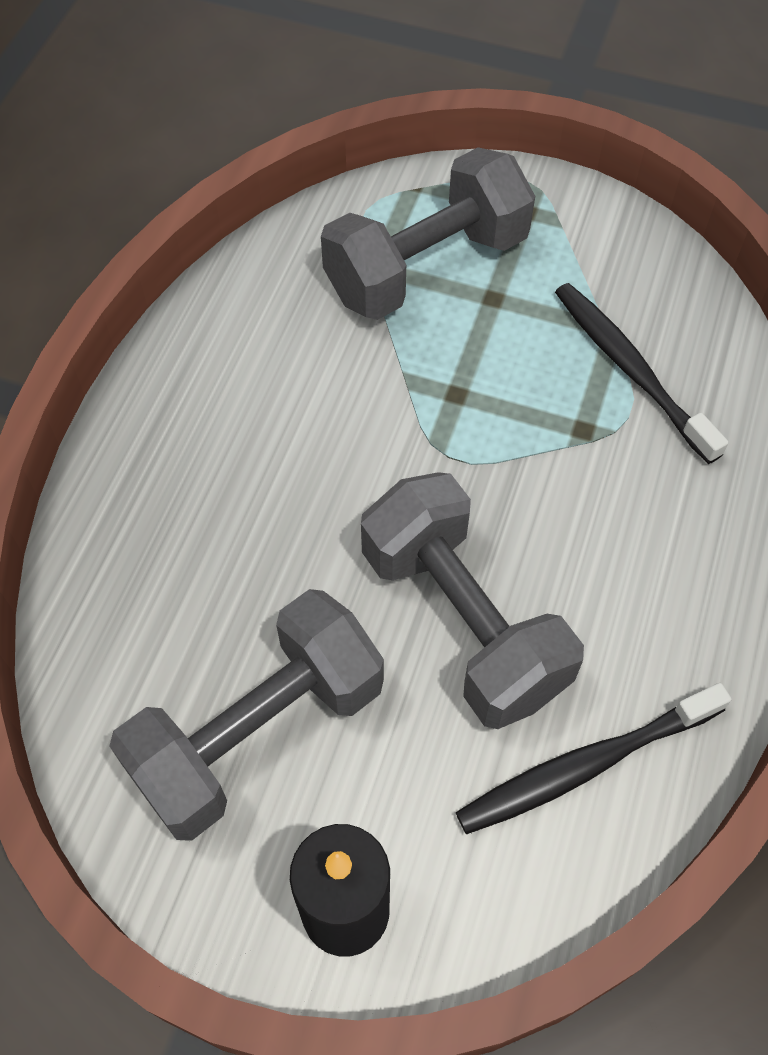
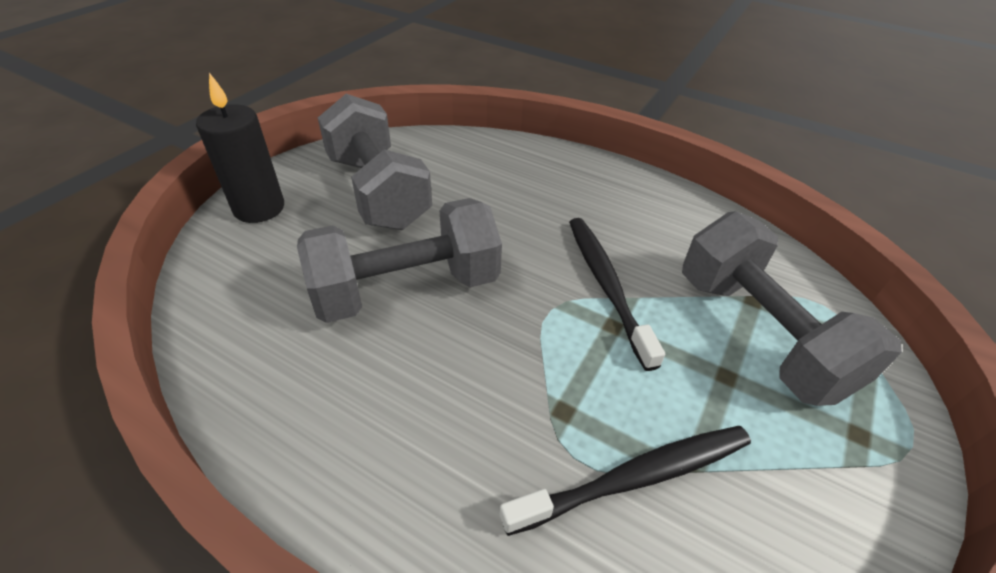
camera: 100 degrees right, 15 degrees down
(585, 765) = (265, 331): black toothbrush -> black toothbrush (606, 285)

